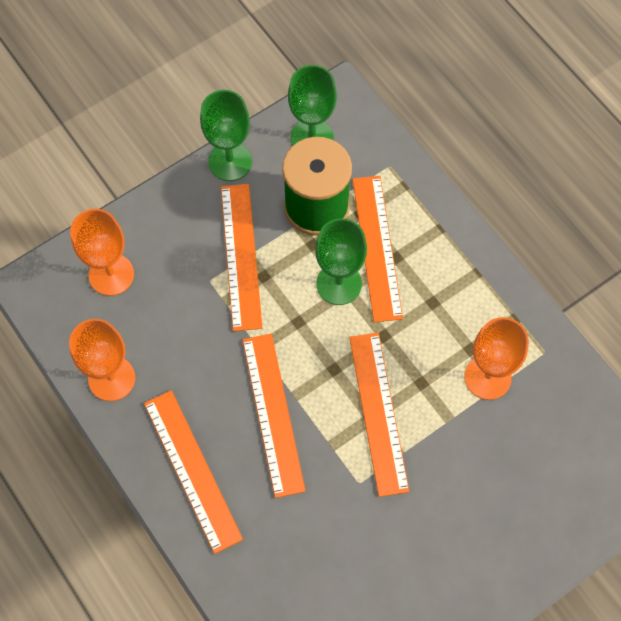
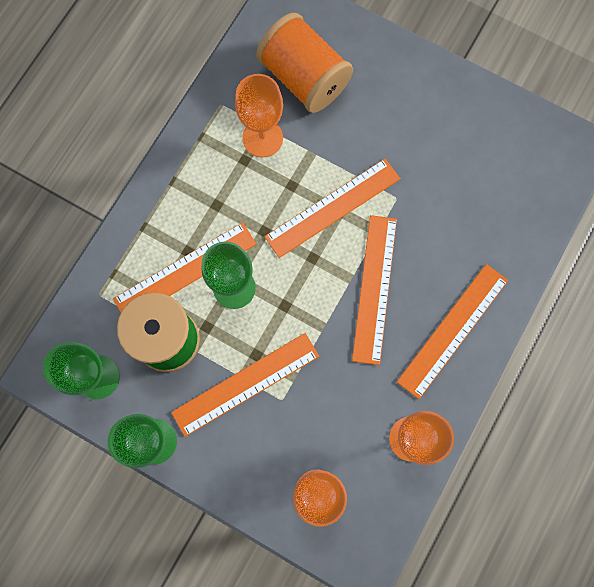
camera: 115 degrees left, 10 degrees up
(273, 413) = (374, 288): orange ruler -> orange ruler turned 45 degrees counterclockwise
(541, 450) = (304, 78): none -> orange spool

